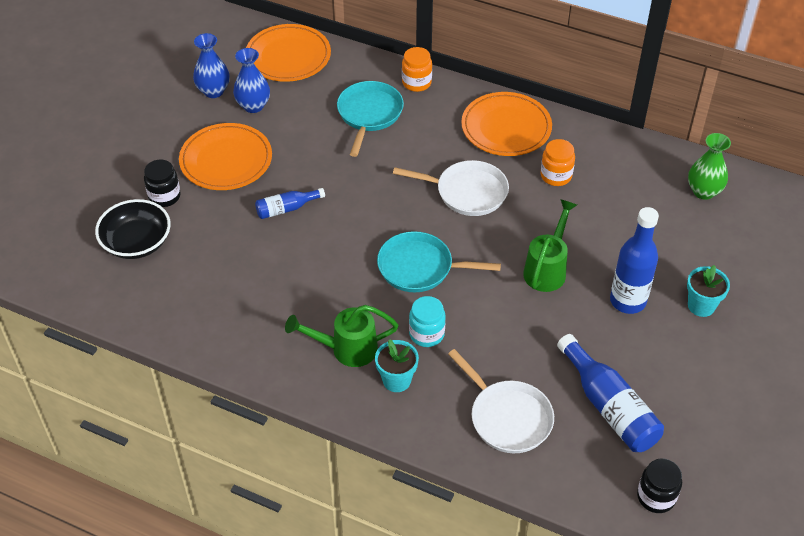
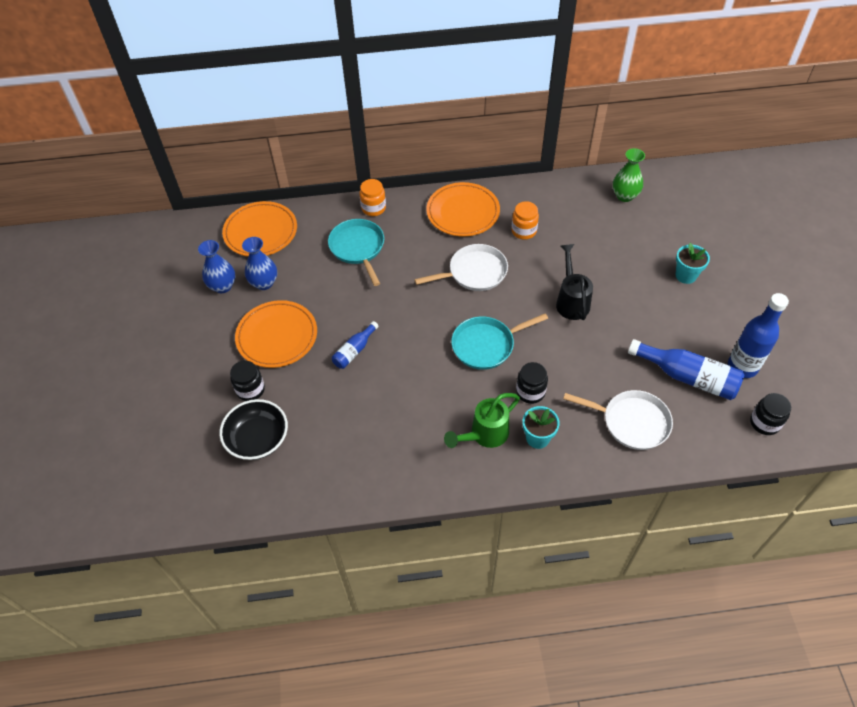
camera: 30 degrees left, 5 degrees up
(426, 334) = (530, 392): turquoise jar -> black jar
(547, 268) = (571, 300): green watering can -> black watering can
(628, 301) = (639, 296): blue bottle -> blue bottle (742, 366)

